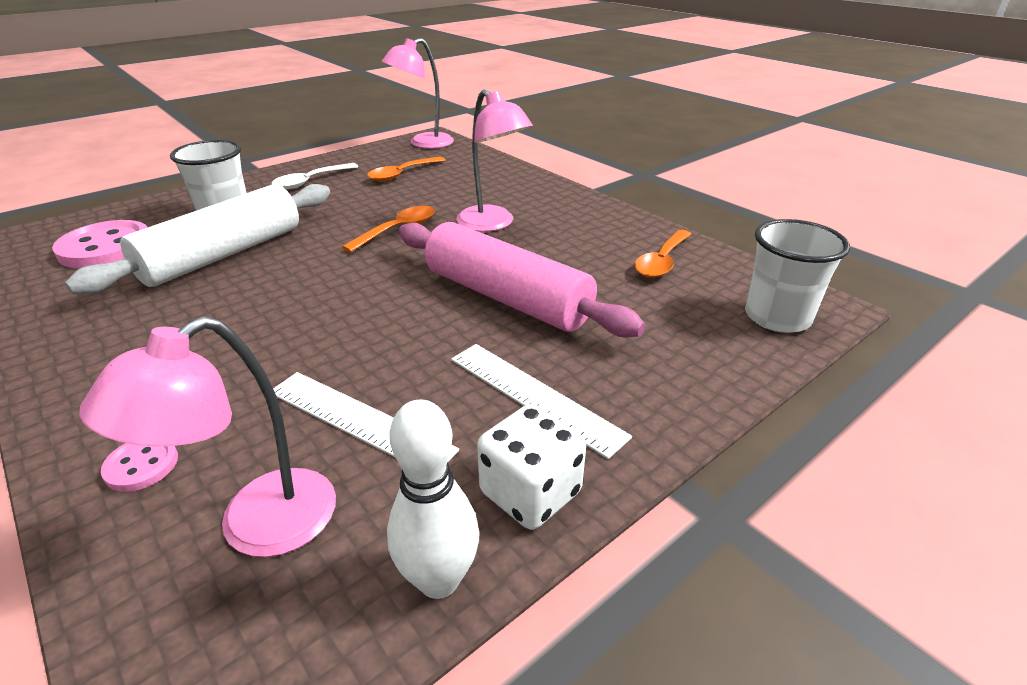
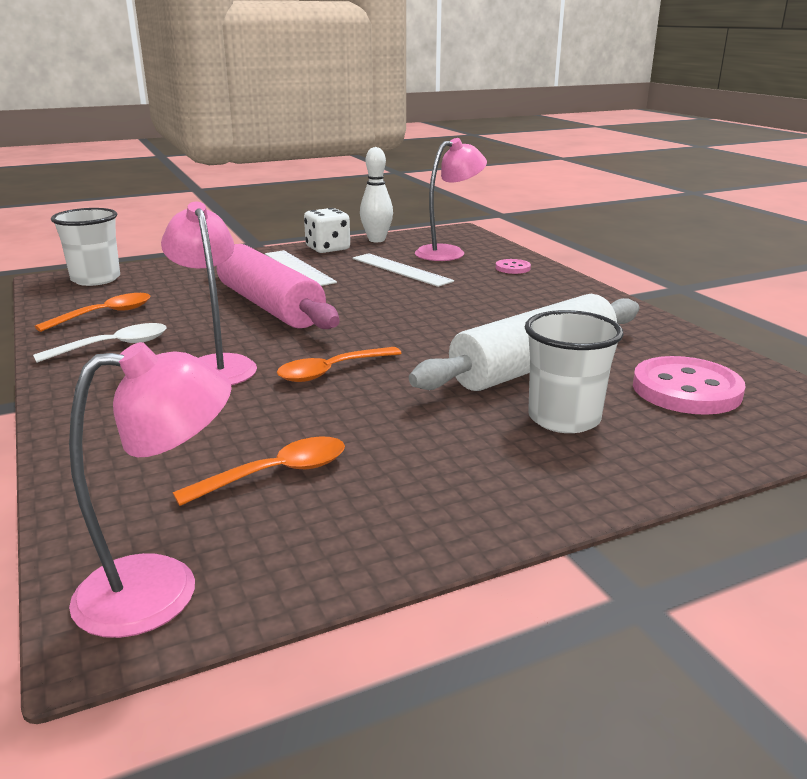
camera: 165 degrees left, 10 degrees down
(311, 181) = (447, 478): white spoon -> white spoon (113, 346)

